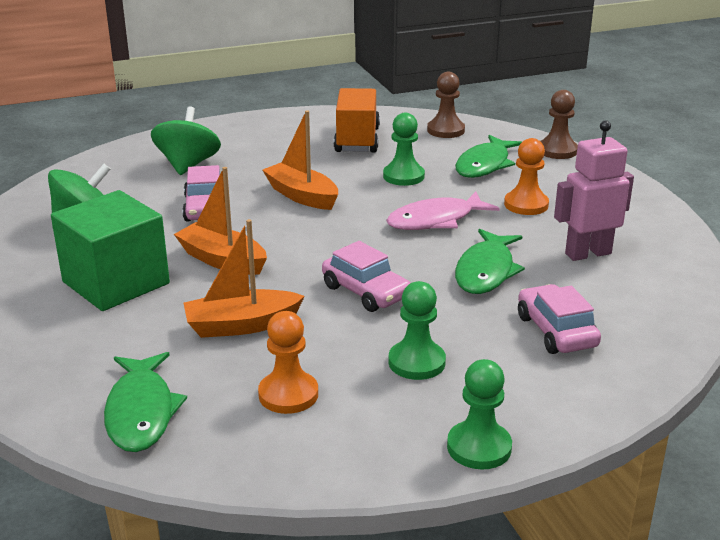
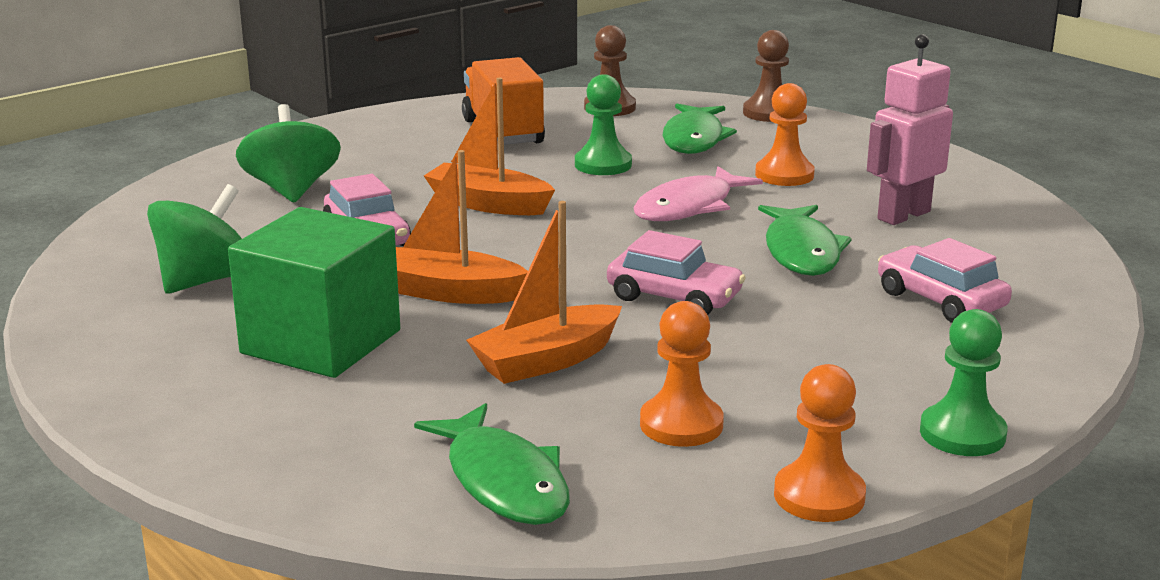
camera: 20 degrees left, 5 degrees down
(334, 474) = (819, 496): none -> orange pawn
(416, 362) = (808, 361): green pawn -> none

